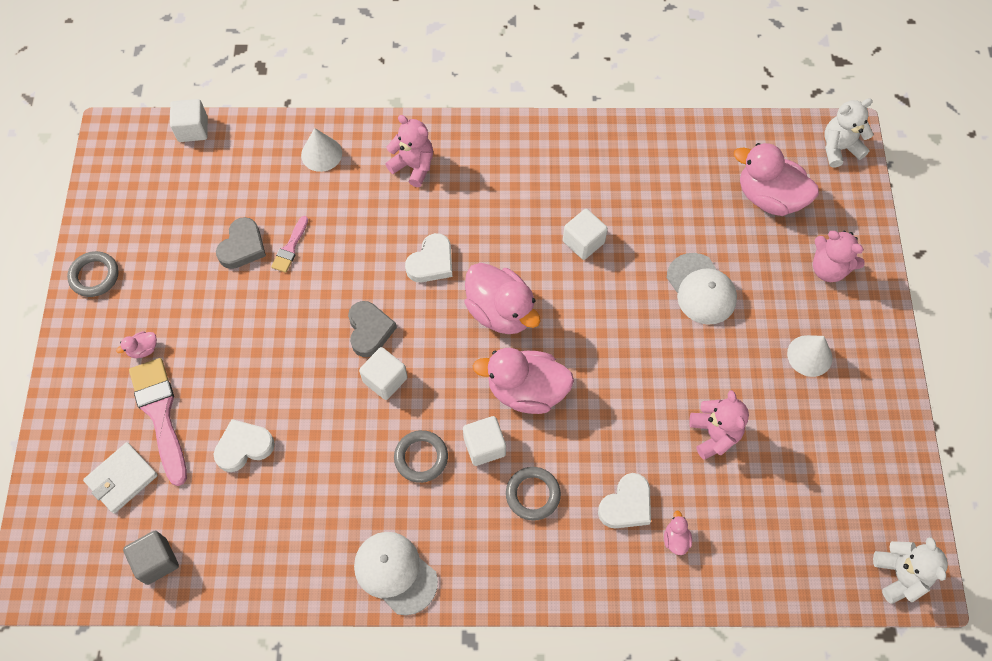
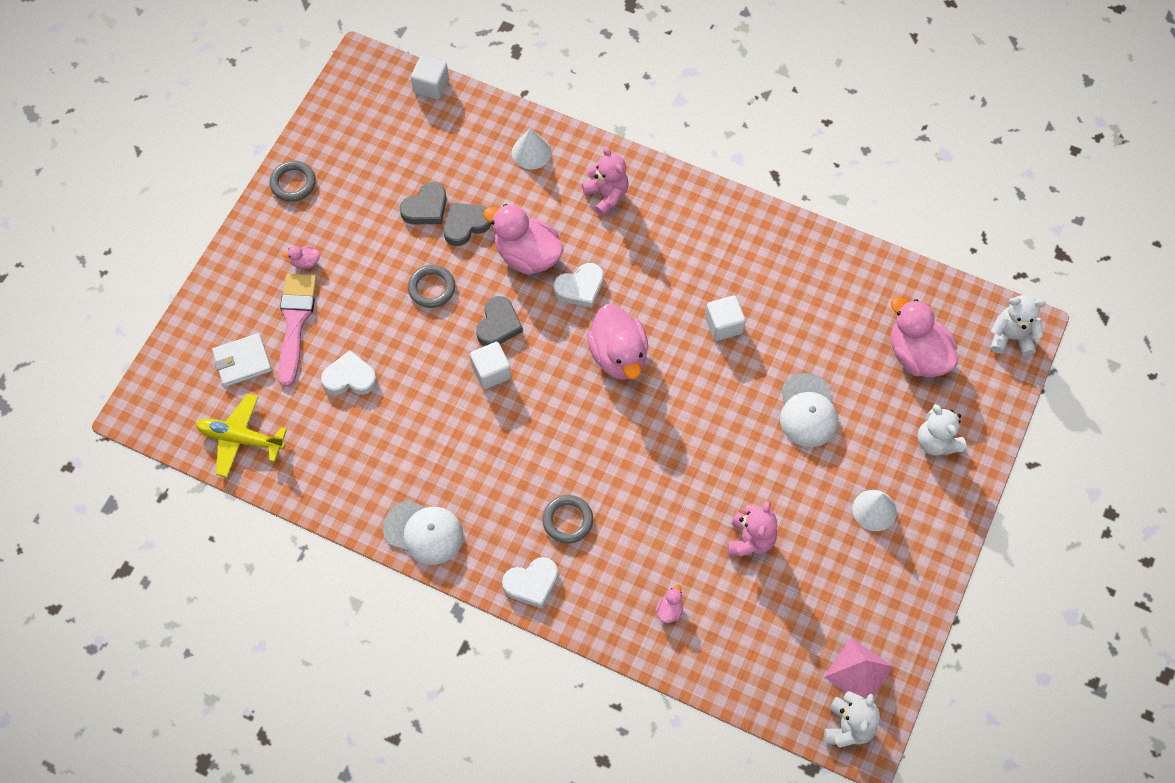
camera: 25 degrees right, 0 degrees up
(156, 561) = (241, 439): grey cube -> yellow plane
(290, 247) = (465, 225): pink brush -> grey heart
(395, 573) = (423, 532): white cap -> white cap turned 135 degrees clockwise
(421, 457) = (490, 449): grey ring -> grey ring (432, 288)
(484, 446) = (547, 463): white cube -> none
(526, 391) = (606, 432): pink duck -> pink duck (527, 255)
(626, 505) = (642, 564): white heart -> white heart (532, 583)
(828, 268) = (936, 442): pink teddy bear -> white teddy bear
(879, 516) = (858, 671): none -> pink pyramid

